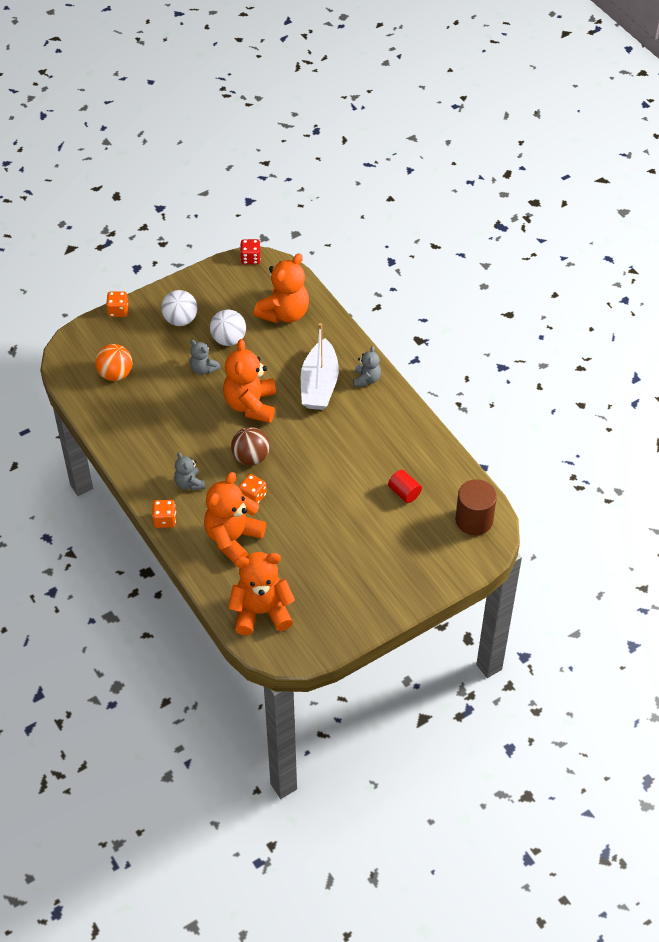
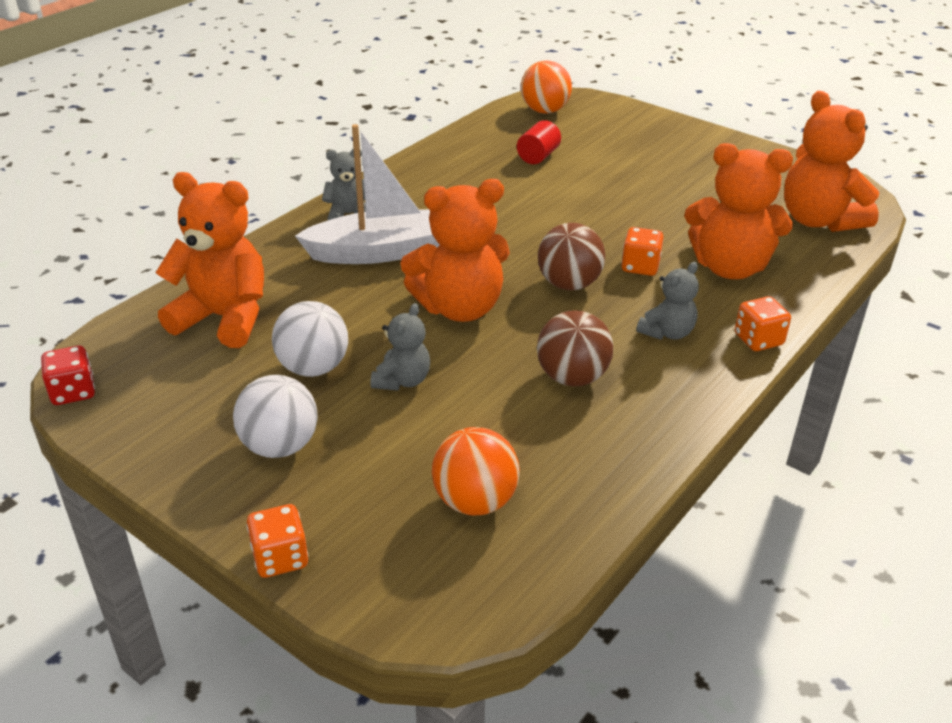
camera: 110 degrees left, 15 degrees down
(174, 432) = (572, 377): none -> brown ball
(474, 520) = (544, 111): brown cylinder -> orange ball

